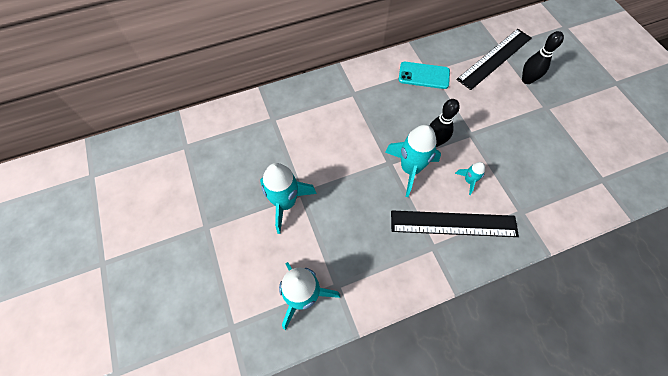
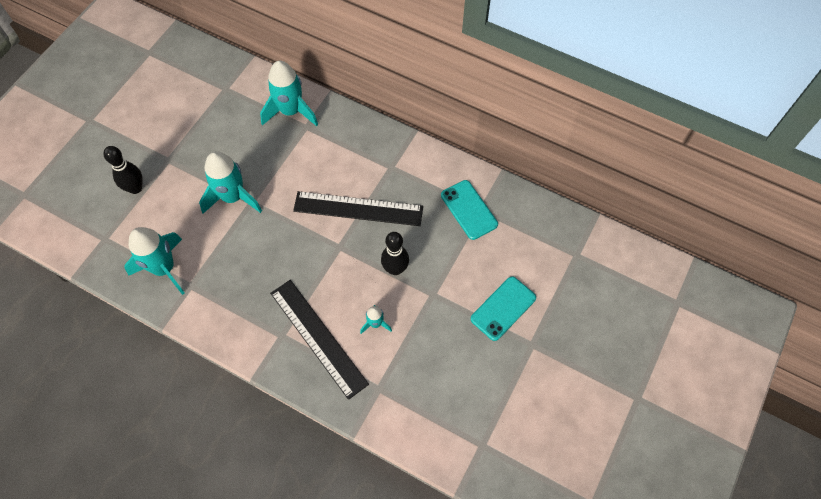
camera: 50 degrees right, 0 degrees up
(410, 169) = (346, 267): turquoise rocket -> turquoise rocket (291, 111)
(495, 58) = (556, 259): black ruler -> black ruler (358, 209)
(510, 105) = (503, 308): none -> turquoise phone
(527, 80) = (554, 306): black bowling pin -> black bowling pin (135, 188)

